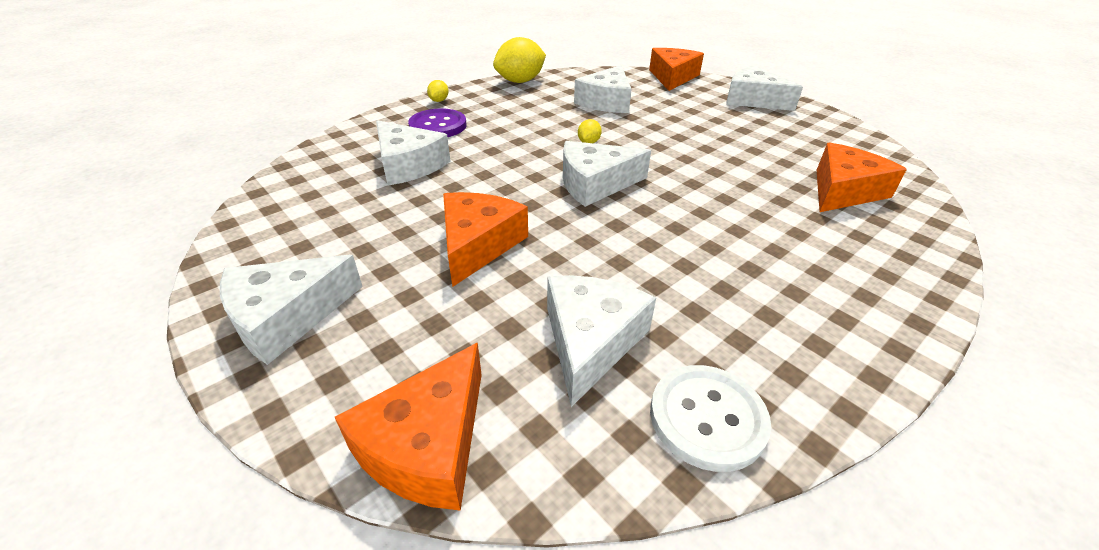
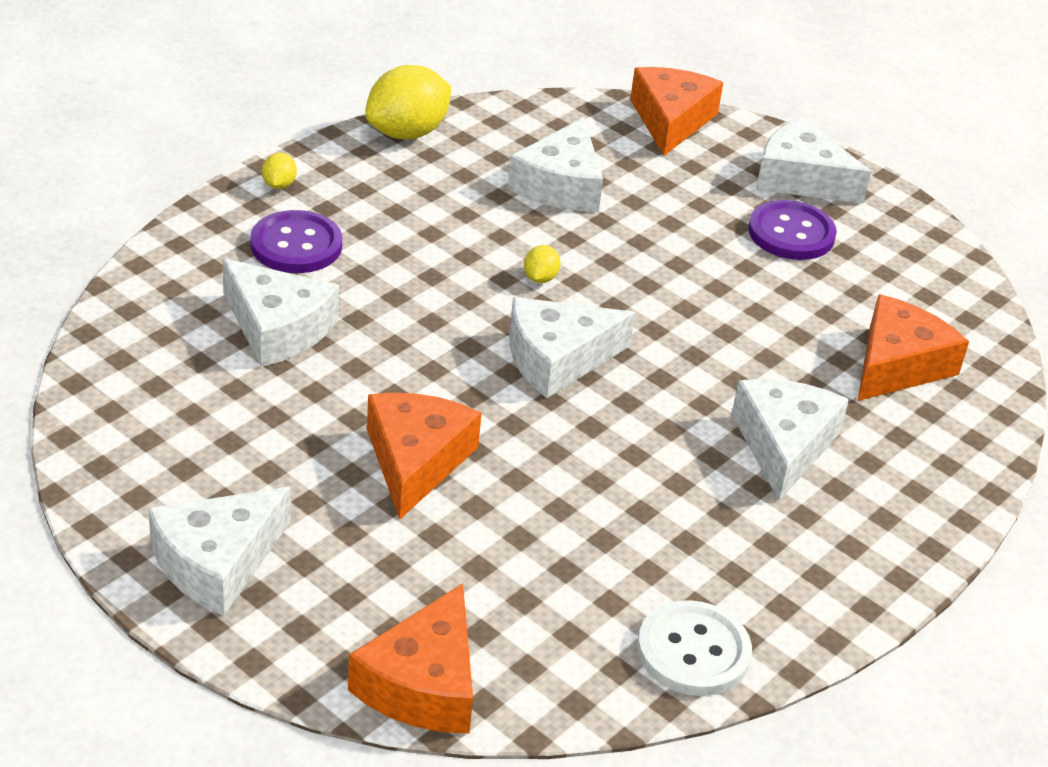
camera: 10 degrees left, 0 degrees up
(590, 341) = (571, 579): white cheese -> white cheese (783, 445)
(751, 123) = (791, 233): none -> purple button

